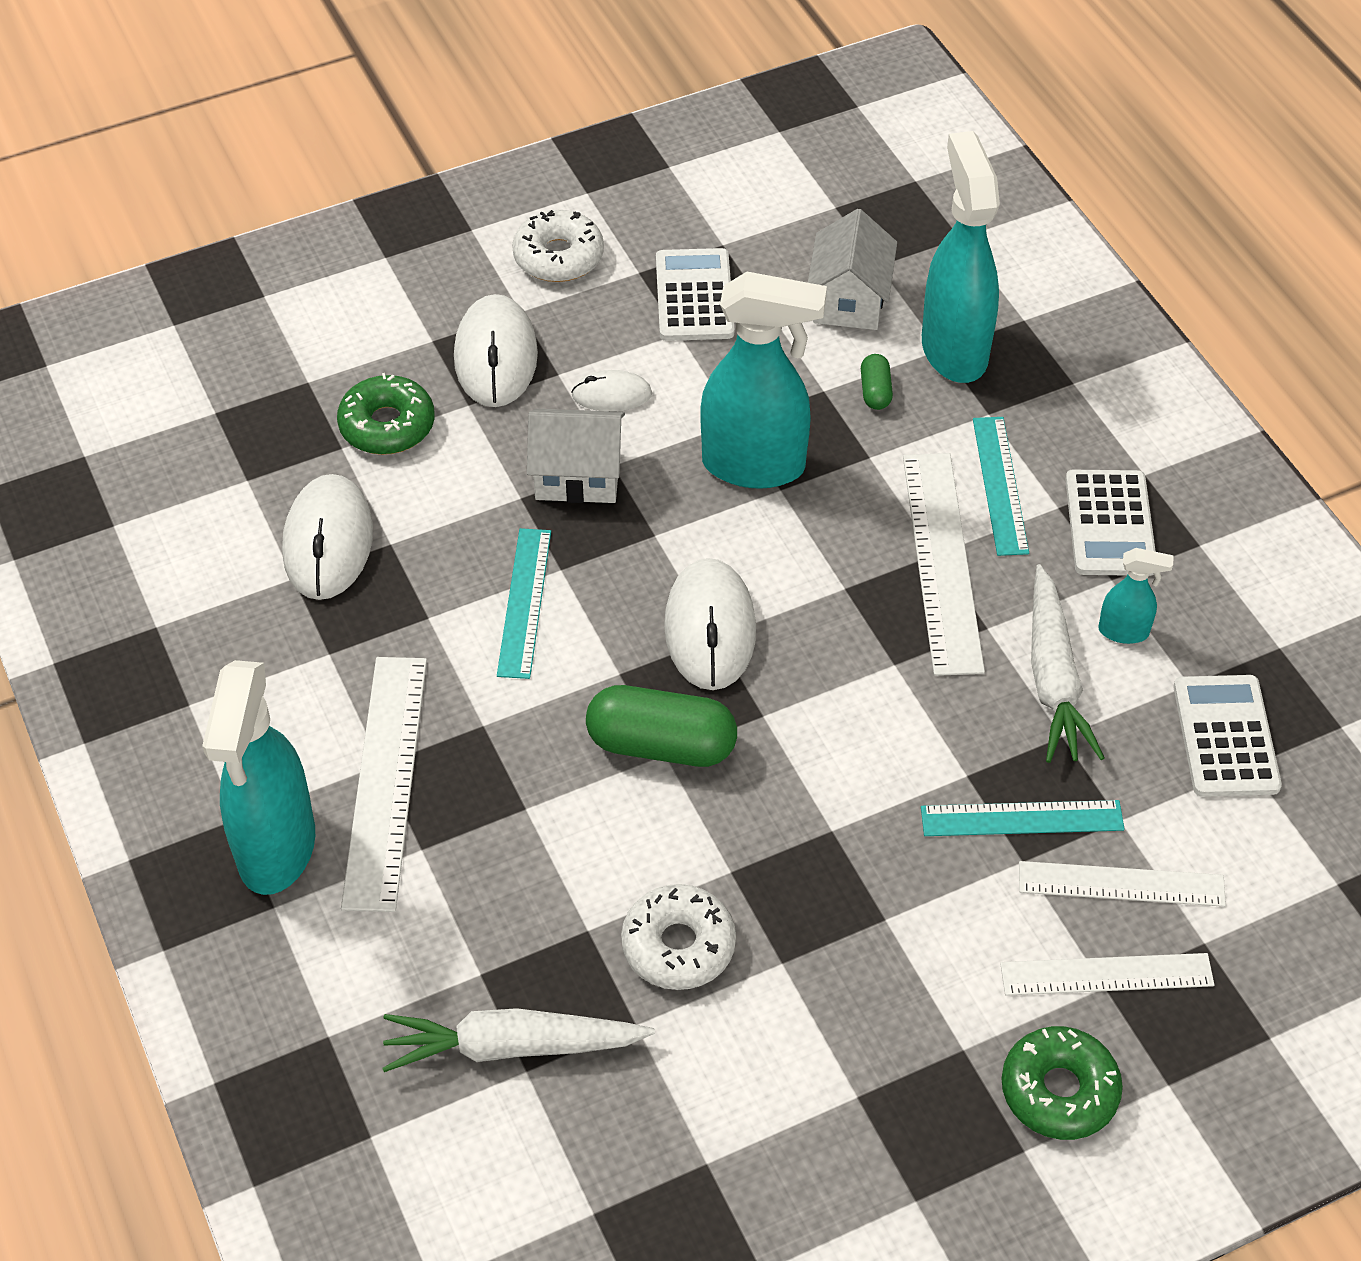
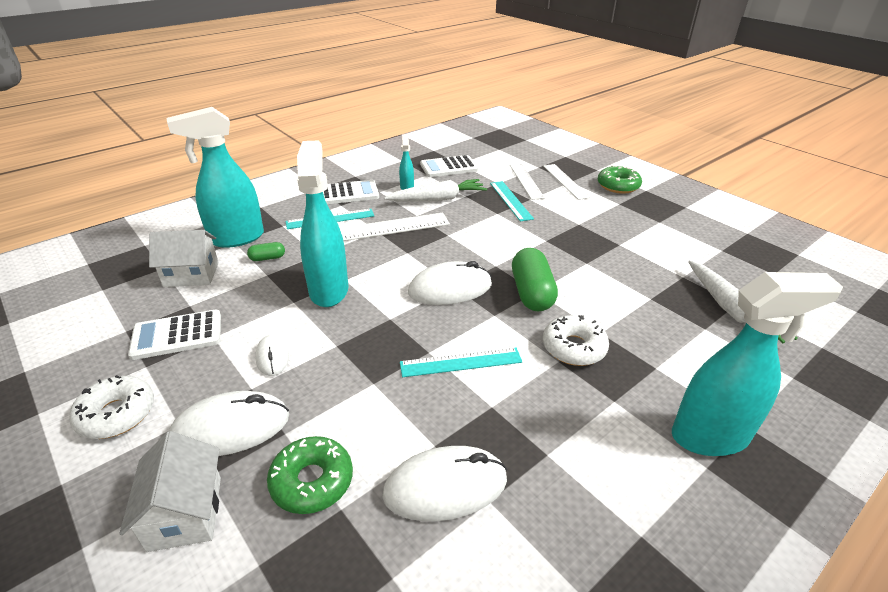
camera: 105 degrees left, 15 degrees down
(386, 780) = (624, 395): white ruler -> none
(578, 476) = (349, 359): white house -> white house (185, 513)
(678, 946) = (635, 271): white donut -> white donut (573, 348)

